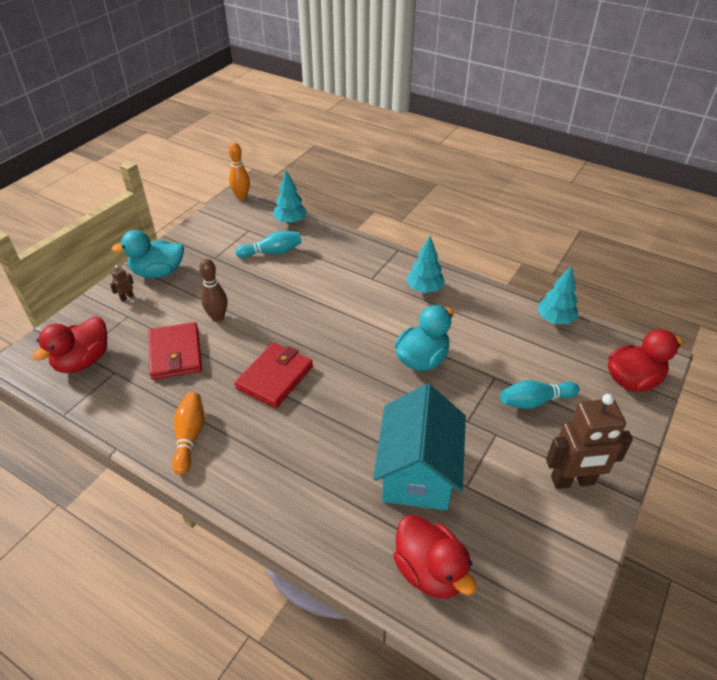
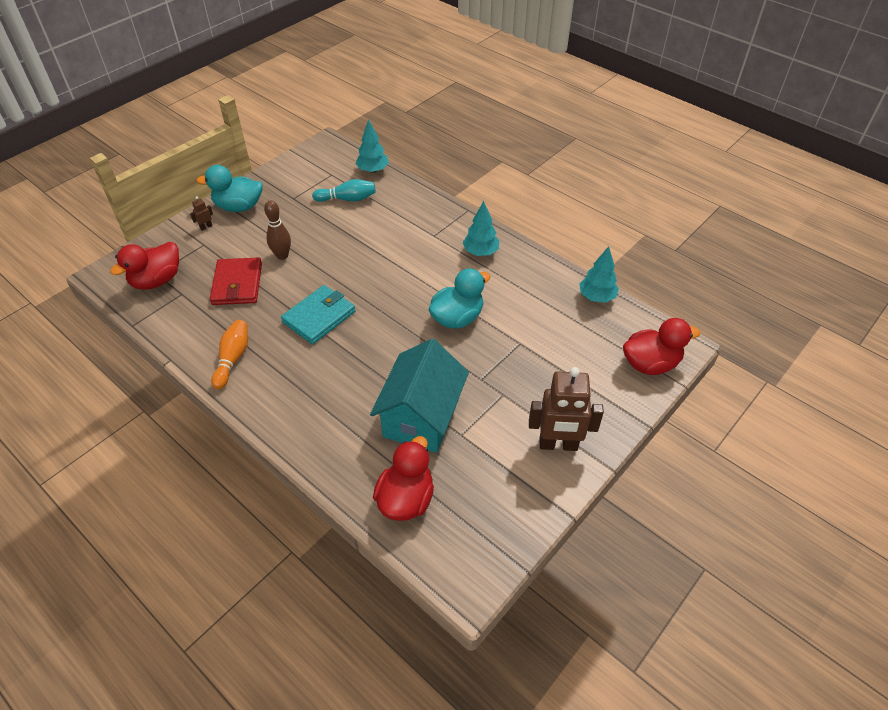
camera: 10 degrees right, 5 degrees up
(241, 197) = (333, 140): orange bowling pin -> none
(275, 377) = (319, 317): red wallet -> turquoise wallet
(430, 571) = (406, 499): red duck -> red duck turned 135 degrees counterclockwise
(535, 401) = (549, 370): turquoise bowling pin -> none

